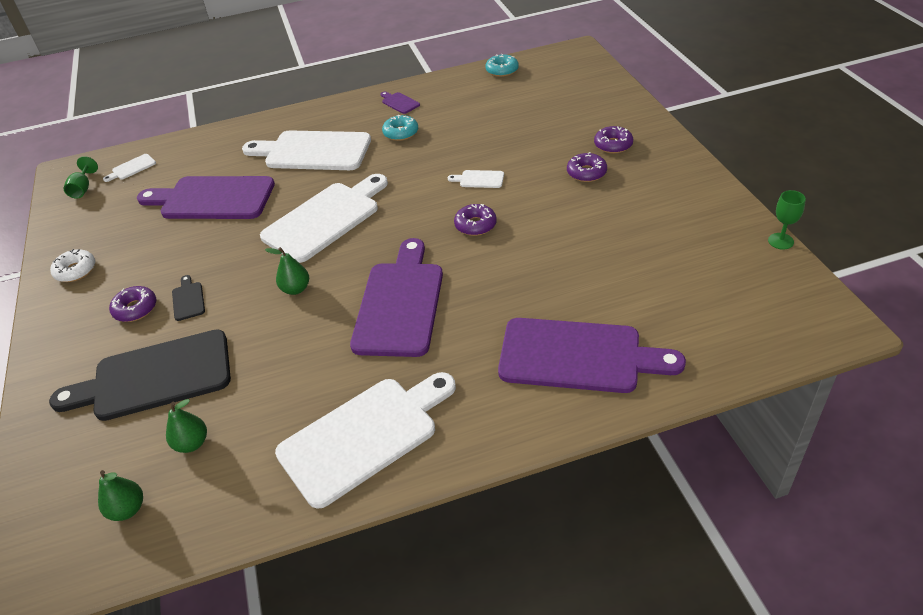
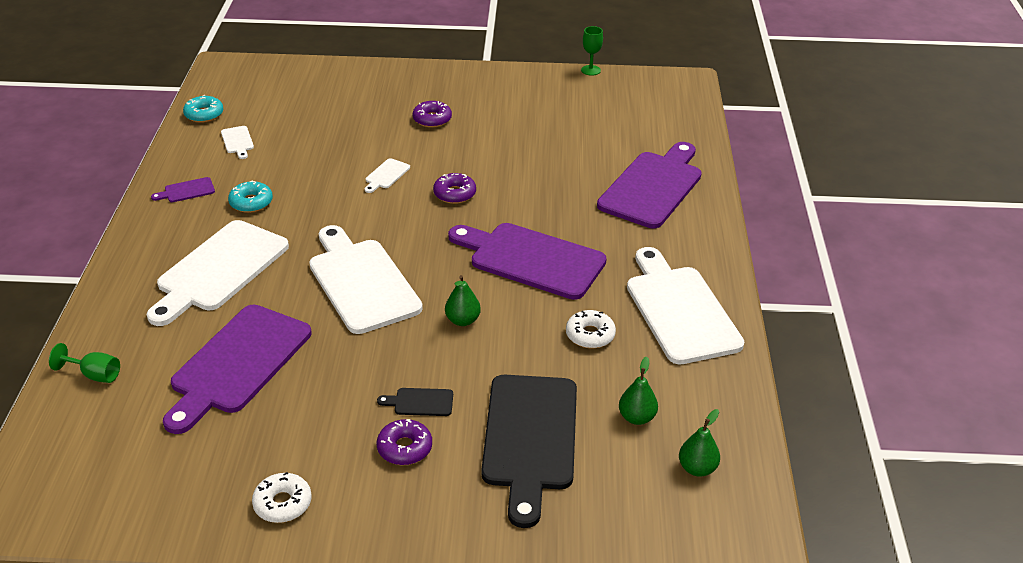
camera: 75 degrees left, 5 degrees down
(83, 189) = (82, 493): green goblet -> green goblet (95, 375)
(132, 168) = (80, 436): white cutting board -> white cutting board (237, 141)
(301, 377) = (590, 335): none -> white donut
(613, 145) = (404, 95): purple donut -> none

